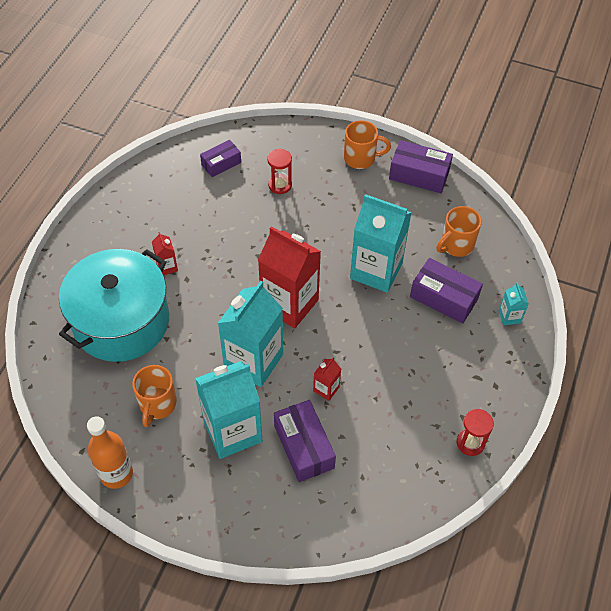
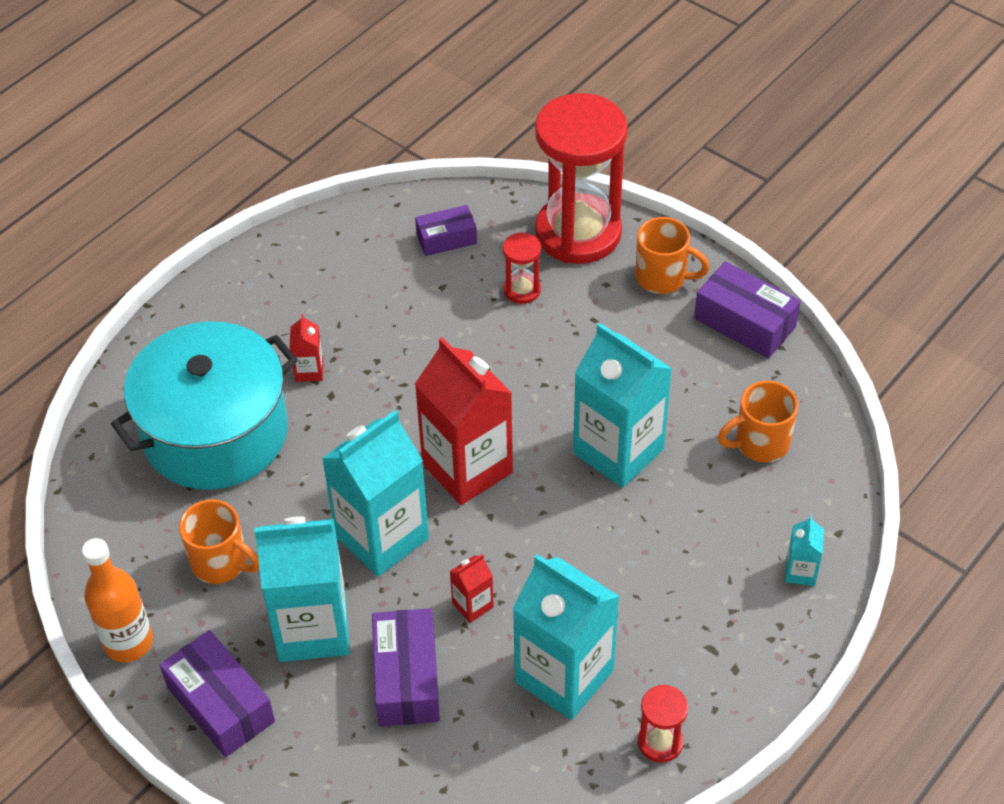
camera: 20 degrees right, 5 degrees down
(157, 405) = (221, 562): orange mug -> orange mug turned 90 degrees counterclockwise
(300, 142) = (578, 233): none -> red hourglass
(398, 418) = (564, 676): none -> turquoise carton
(444, 298) = (707, 517): purple box -> purple box (221, 704)

